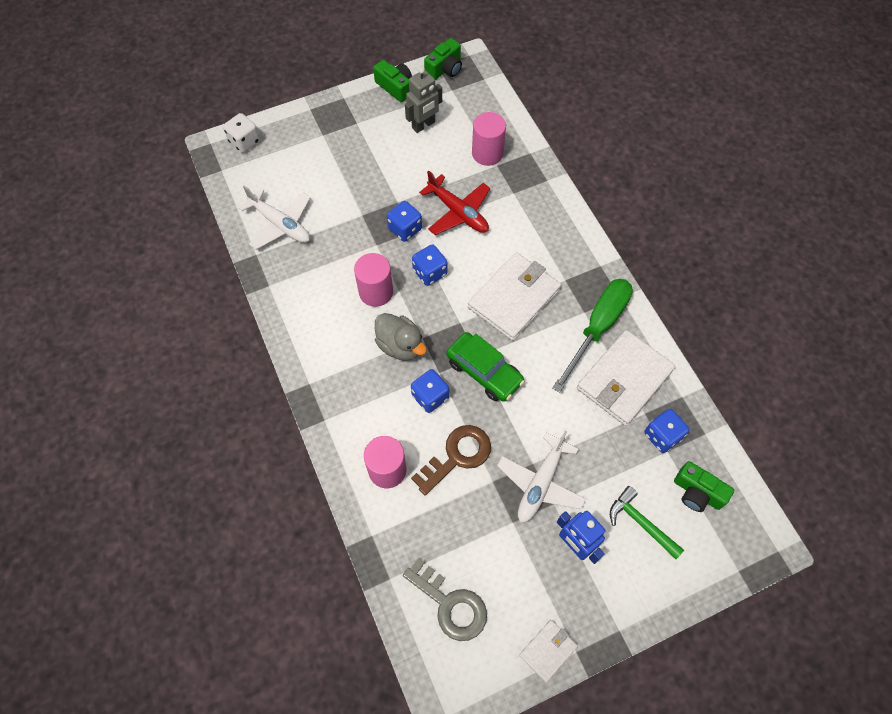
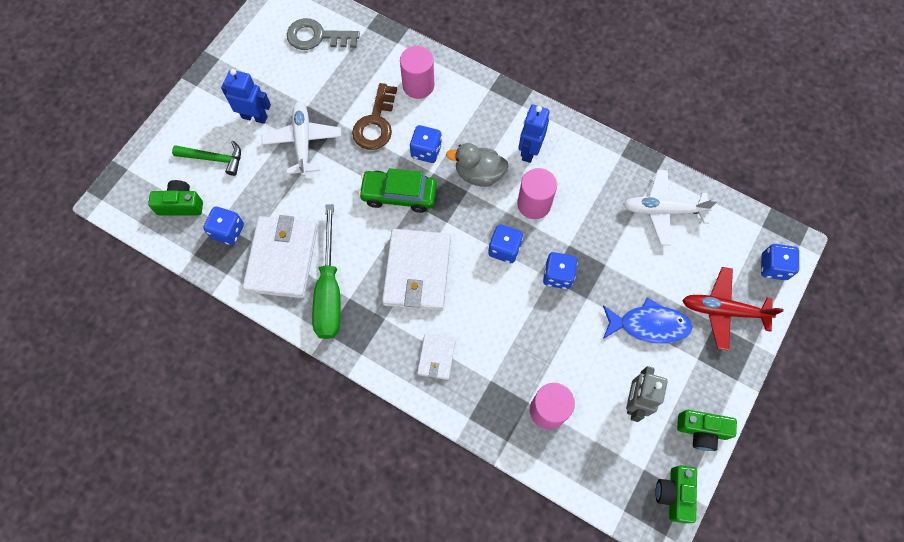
camera: 145 degrees right, 5 degrees up
(244, 141) = (773, 267): white dice -> blue dice
(340, 337) = (529, 151): none -> blue robot
(369, 160) = (649, 325): none -> blue fish
(458, 212) = (525, 324): red plane -> red plane (723, 310)
(548, 650) = (238, 49): white wallet -> white wallet (436, 357)

